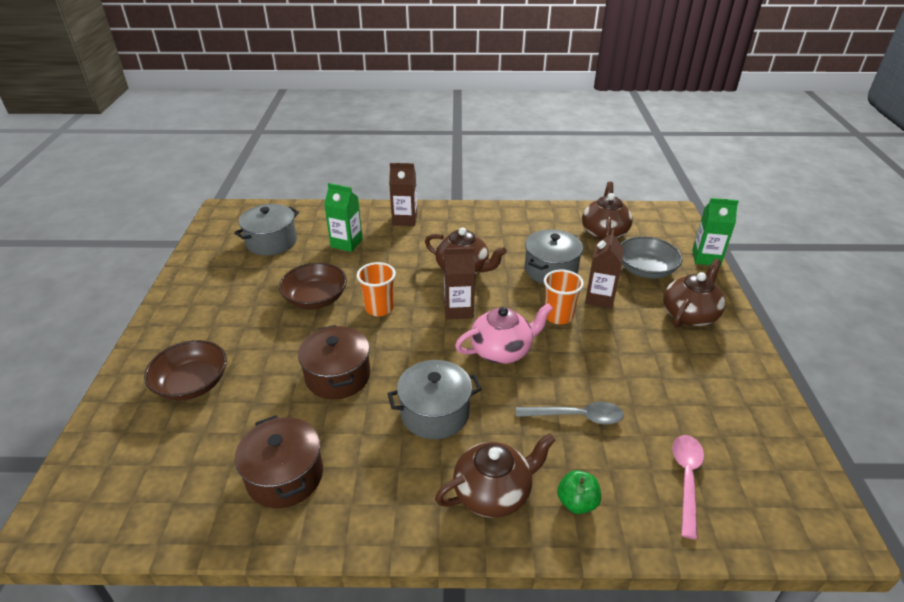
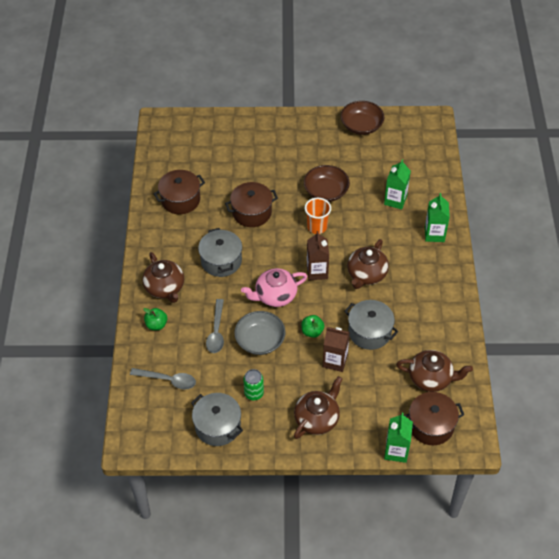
camera: 90 degrees right, 15 degrees up
(192, 384) = (246, 148): brown bowl -> brown bowl (361, 126)
(271, 242) = (393, 156): grey pot -> grey pot (217, 426)
(404, 219) = (434, 234): brown carton -> green carton
(502, 350) = (275, 296): pink teapot -> pink teapot turned 90 degrees clockwise
(558, 316) = (312, 331): orange cup -> green apple
(645, 270) = (374, 400): grey bowl -> grey bowl (260, 340)
(663, 235) = (431, 425): none -> brown pot
(674, 372) = (254, 393): none -> green can
(686, 479) = (168, 380): pink spoon -> grey spoon
(689, 314) = (317, 418): brown teapot -> brown teapot turned 90 degrees counterclockwise

